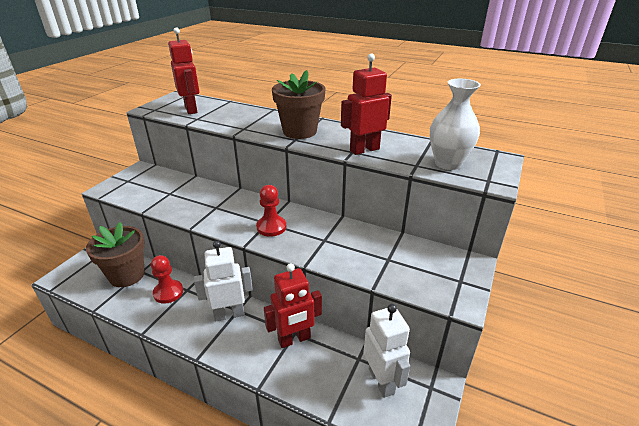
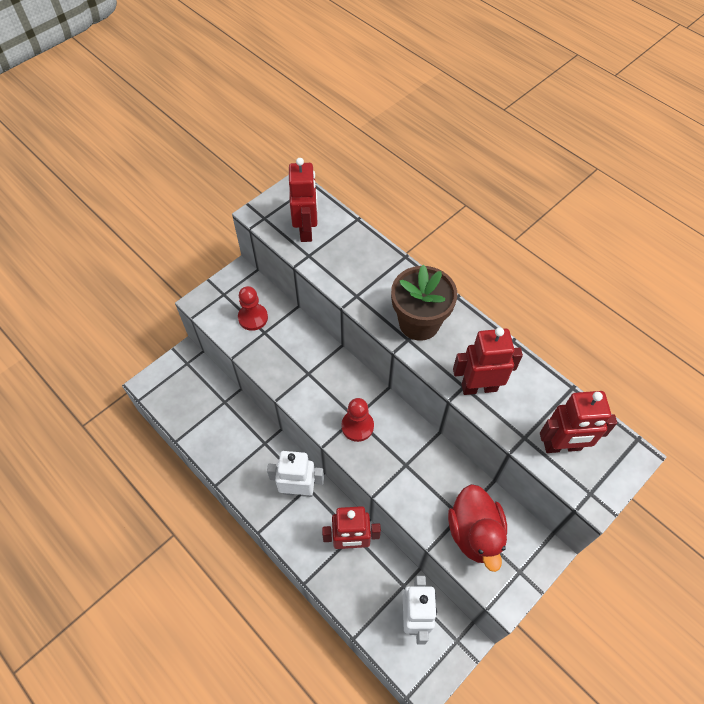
camera: 20 degrees right, 25 degrees up
(127, 275) = (210, 403): brown flower pot -> none
(168, 292) = (246, 441): red pawn -> red pawn (253, 318)
(407, 266) = (475, 533): none -> red duck
(447, 163) = (562, 446): white vase -> red robot

